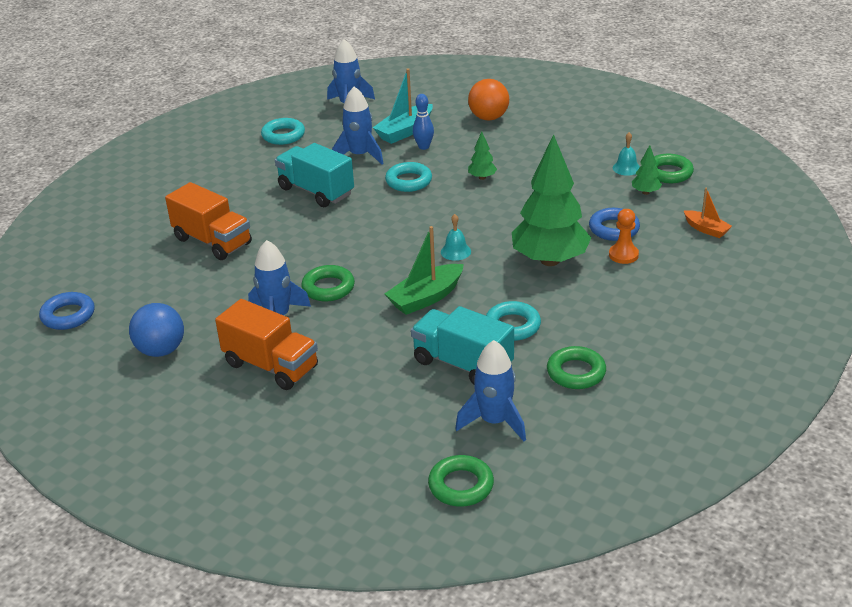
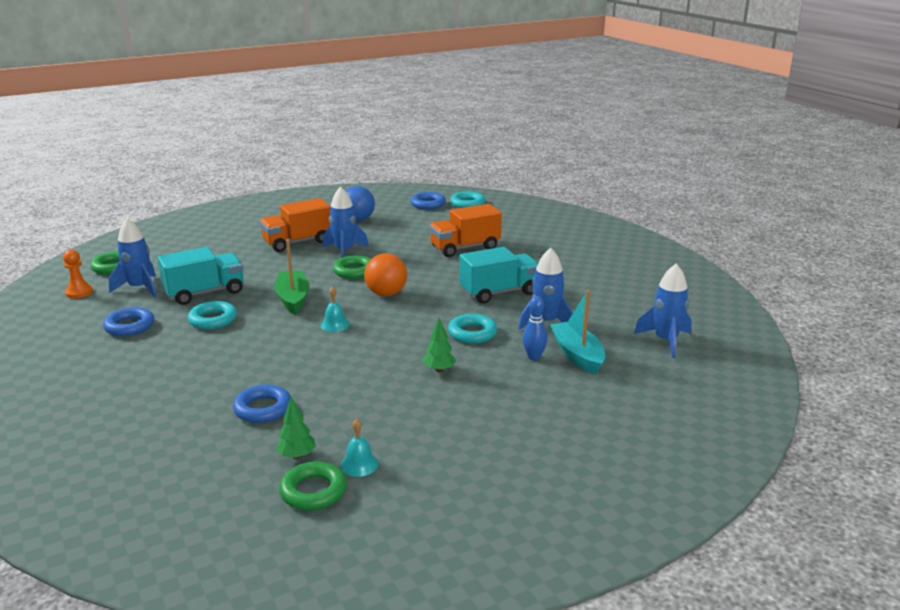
camera: 115 degrees right, 10 degrees down
(283, 135) = (620, 298): turquoise ring -> turquoise ring (467, 204)
(488, 118) = (569, 413): orange ball -> orange ball (386, 294)
(550, 260) = (264, 360): green tree -> none
(576, 372) = (130, 326): green ring -> blue ring
(623, 255) = (219, 398): orange pawn -> orange pawn (79, 292)
(706, 229) = (185, 464): orange boat -> none

